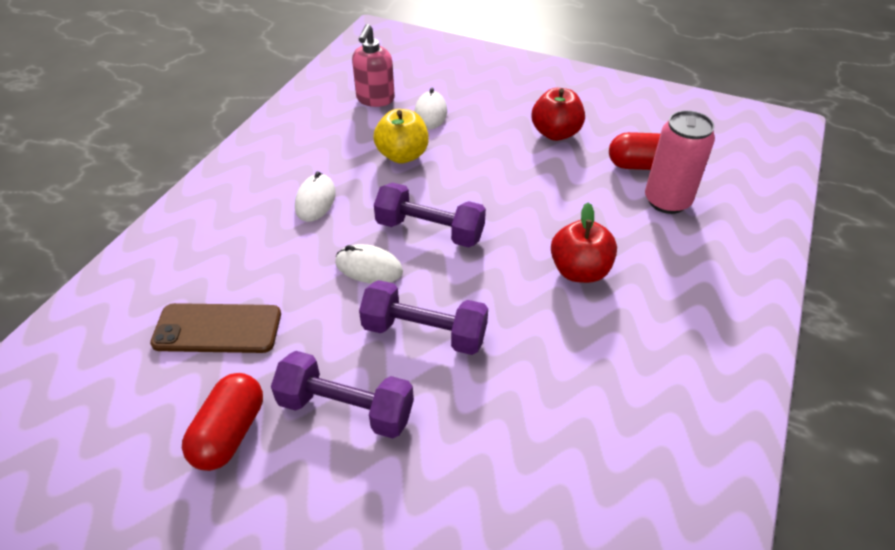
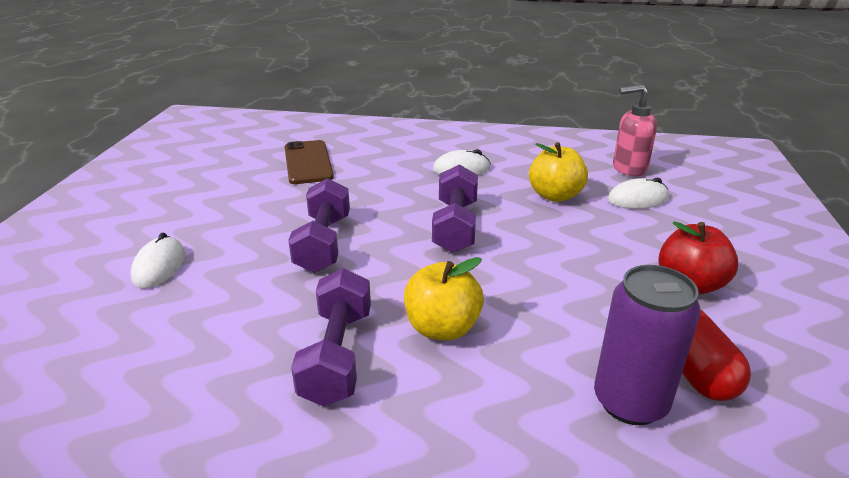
camera: 75 degrees right, 15 degrees down
(229, 433) = (217, 185): red capsule -> none
(346, 408) = (239, 222): purple dumbbell -> purple dumbbell (337, 355)
(369, 267) = (392, 205): white mouse -> white mouse (159, 266)
(579, 271) = (442, 328): red apple -> yellow apple
(667, 201) = (630, 402): pink can -> purple can

